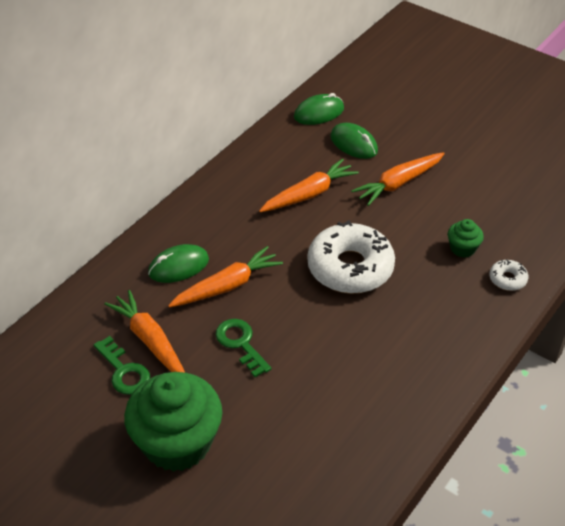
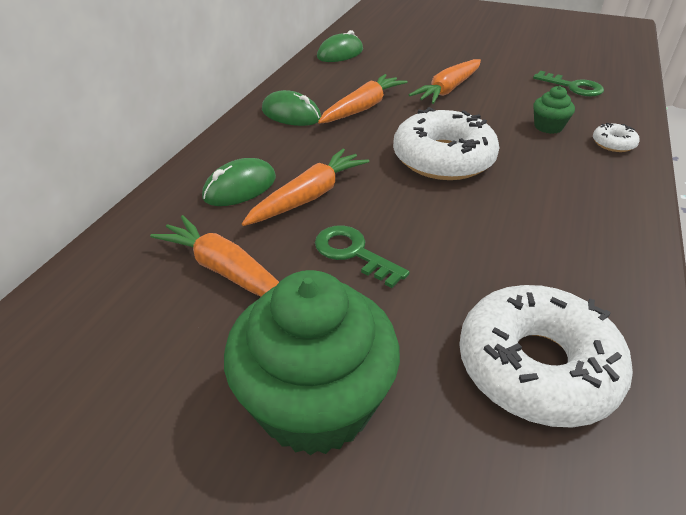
camera: 15 degrees left, 5 degrees down
(124, 371) = (198, 317): green key -> green key (573, 87)
(320, 451) = (536, 366): none -> white donut
(353, 144) = (386, 69): green mouse -> green mouse (291, 114)

